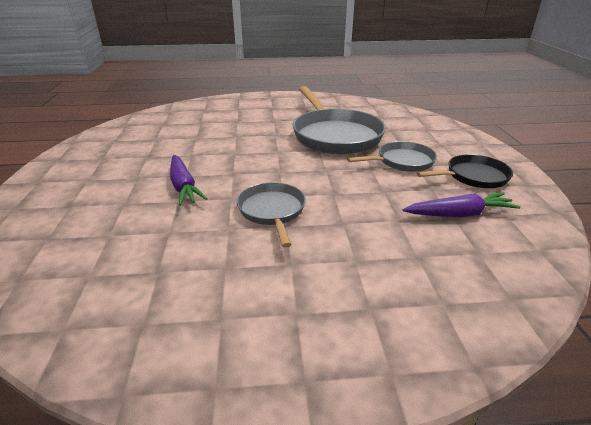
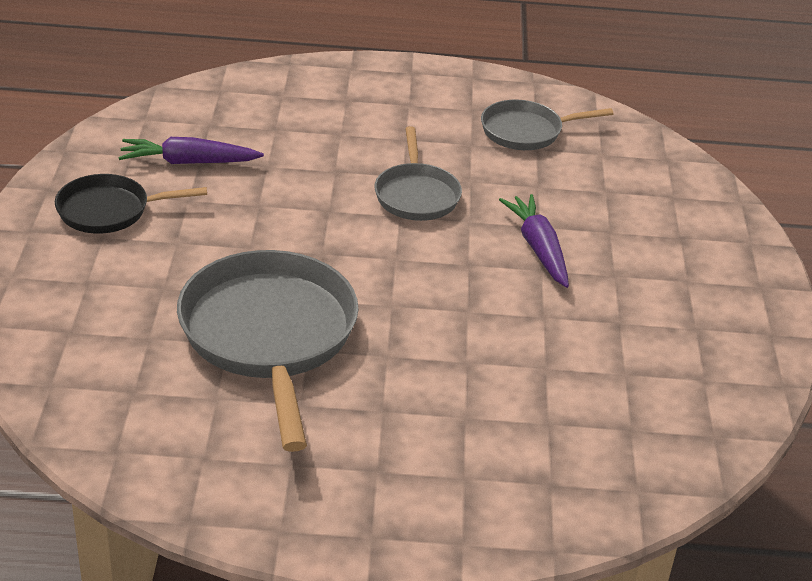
camera: 175 degrees left, 5 degrees up
(402, 161) = (191, 253): grey pan -> grey pan (526, 131)

